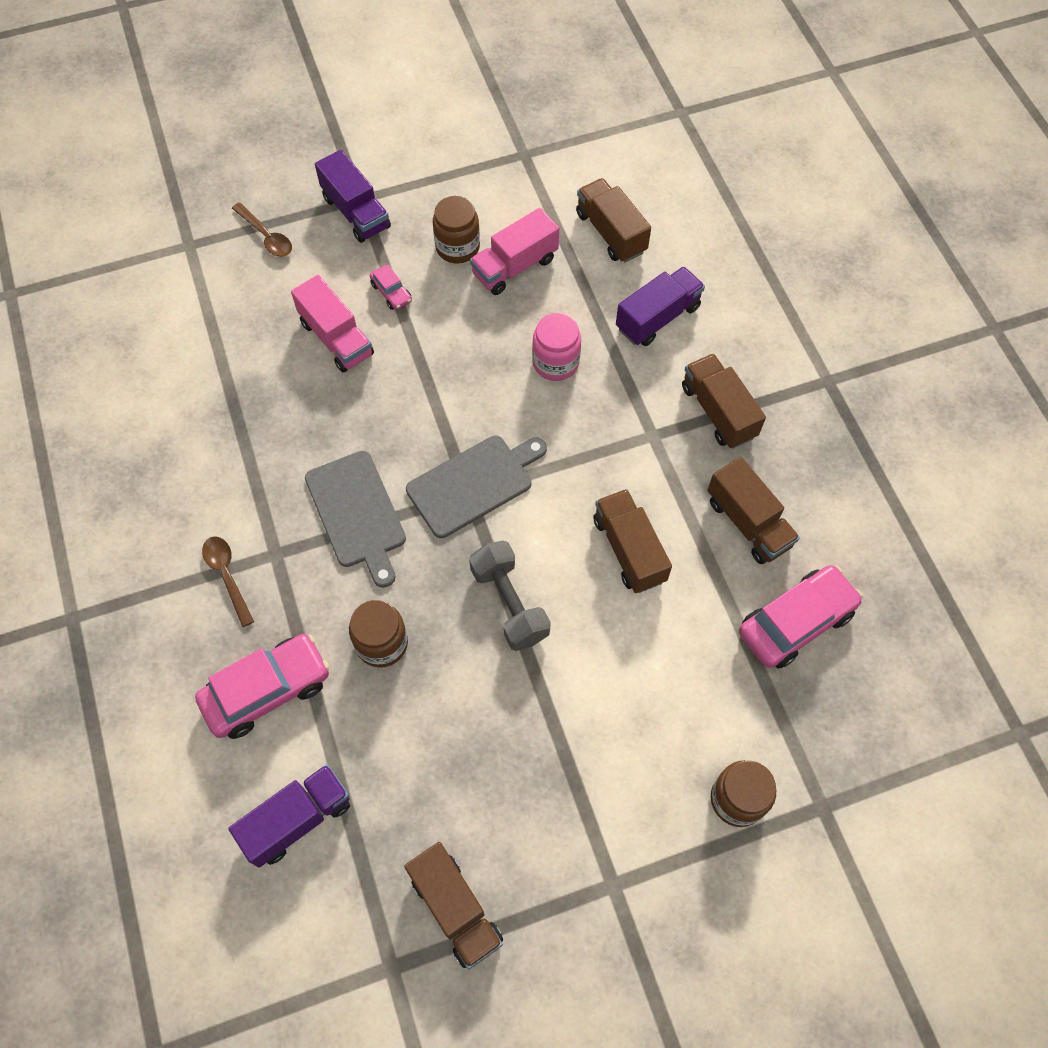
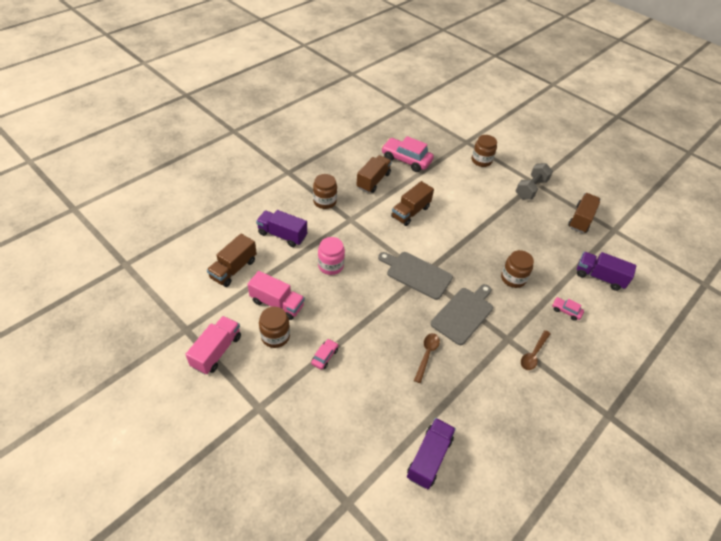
camera: 120 degrees left, 15 degrees down
(266, 236) = (316, 452): brown spoon -> brown spoon (427, 355)
(267, 690) = (566, 311): pink car -> pink car, size x0.48
(336, 338) = (371, 370): pink truck -> pink truck (216, 351)
(356, 212) = (271, 404): purple truck -> purple truck (429, 458)
(509, 603) = (462, 242): grey dumbbell -> grey dumbbell (531, 189)
(718, 411) = (324, 201): brown truck -> brown jar

